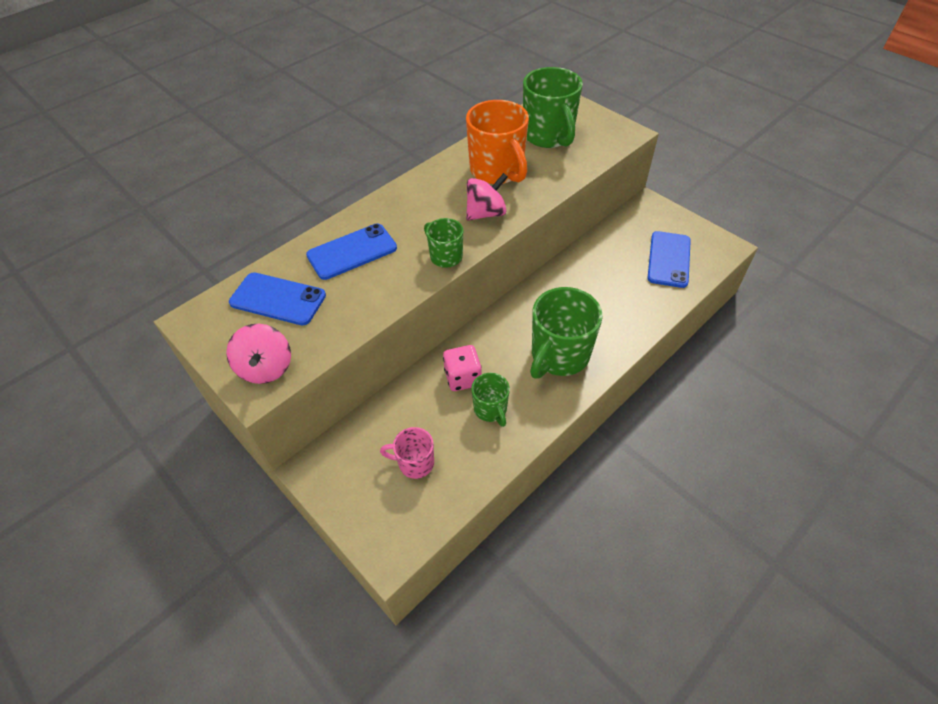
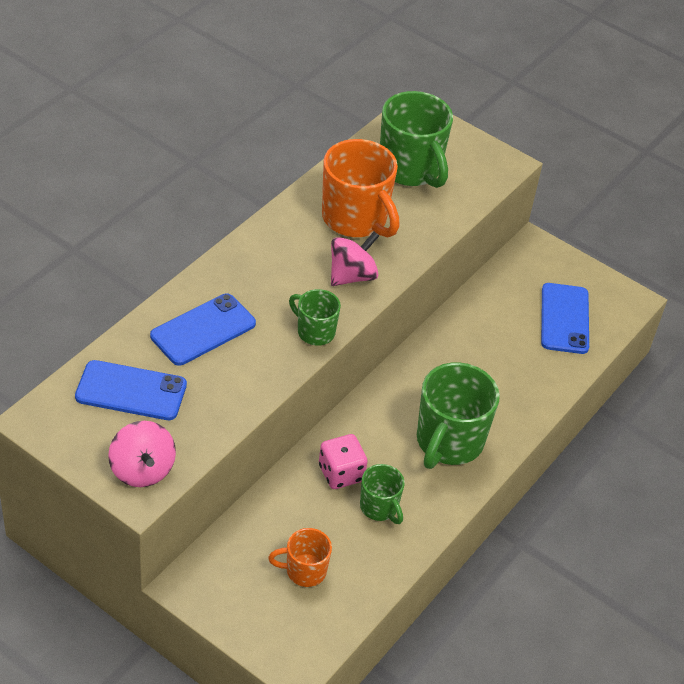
camera: 15 degrees left, 5 degrees down
(415, 463) = (304, 571): pink mug -> orange mug

